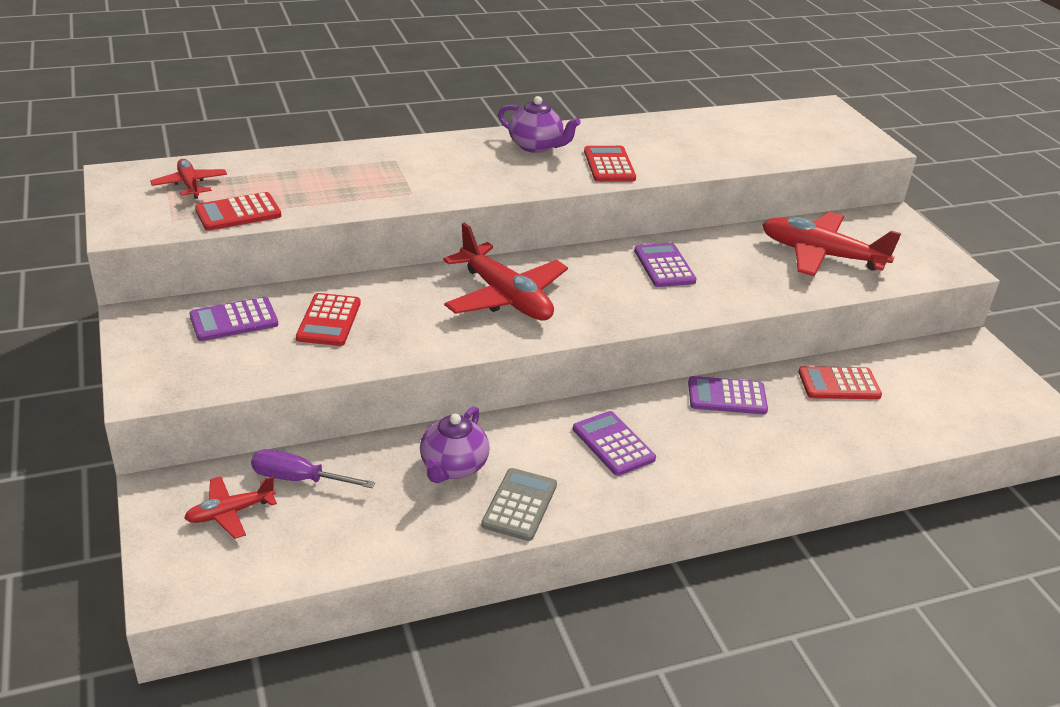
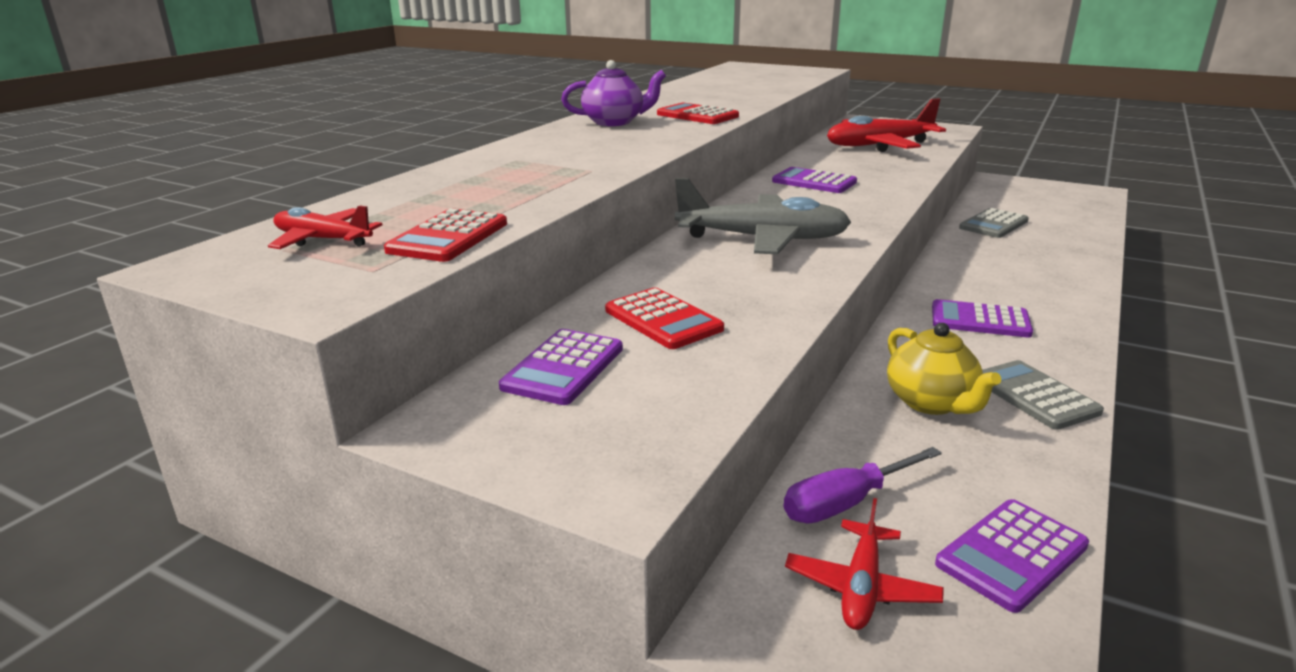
camera: 40 degrees left, 10 degrees down
(453, 467) = (931, 402): purple teapot -> yellow teapot
(505, 297) = (762, 239): red plane -> grey plane
(727, 396) = (963, 259): purple calculator -> purple calculator (1011, 555)
(839, 384) = (993, 224): red calculator -> grey calculator

